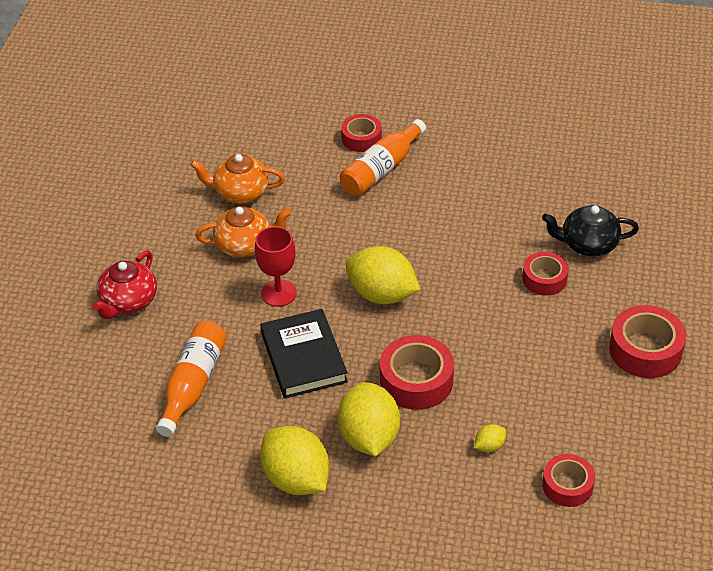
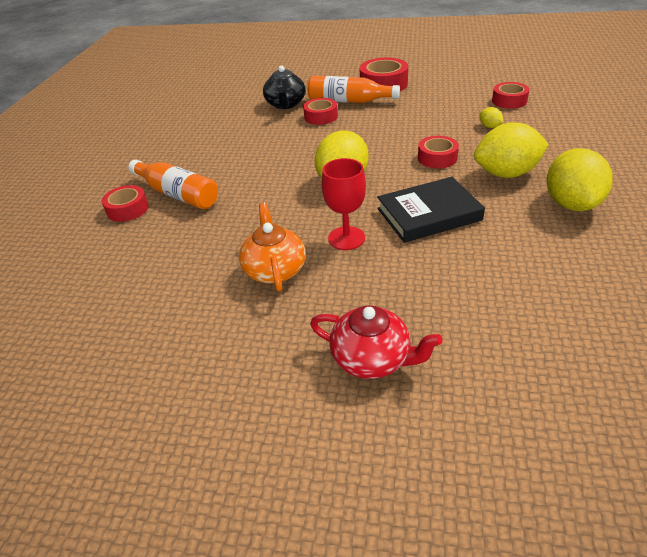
camera: 90 degrees left, 5 degrees down
(193, 384) = (488, 282): orange bottle -> orange bottle (349, 101)
(240, 192) = (187, 284): orange teapot -> none
(296, 479) = (571, 204): yellow lemon -> yellow lemon turned 45 degrees counterclockwise
(416, 380) = (437, 158): red tape -> red tape, size x0.65

